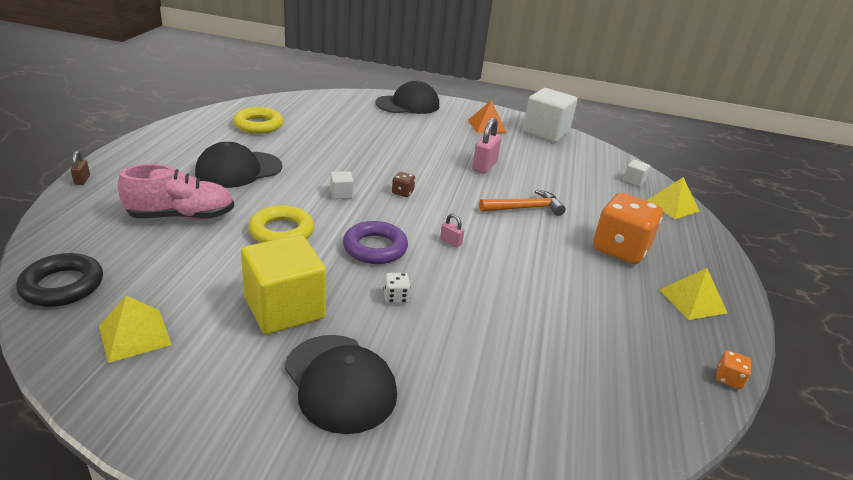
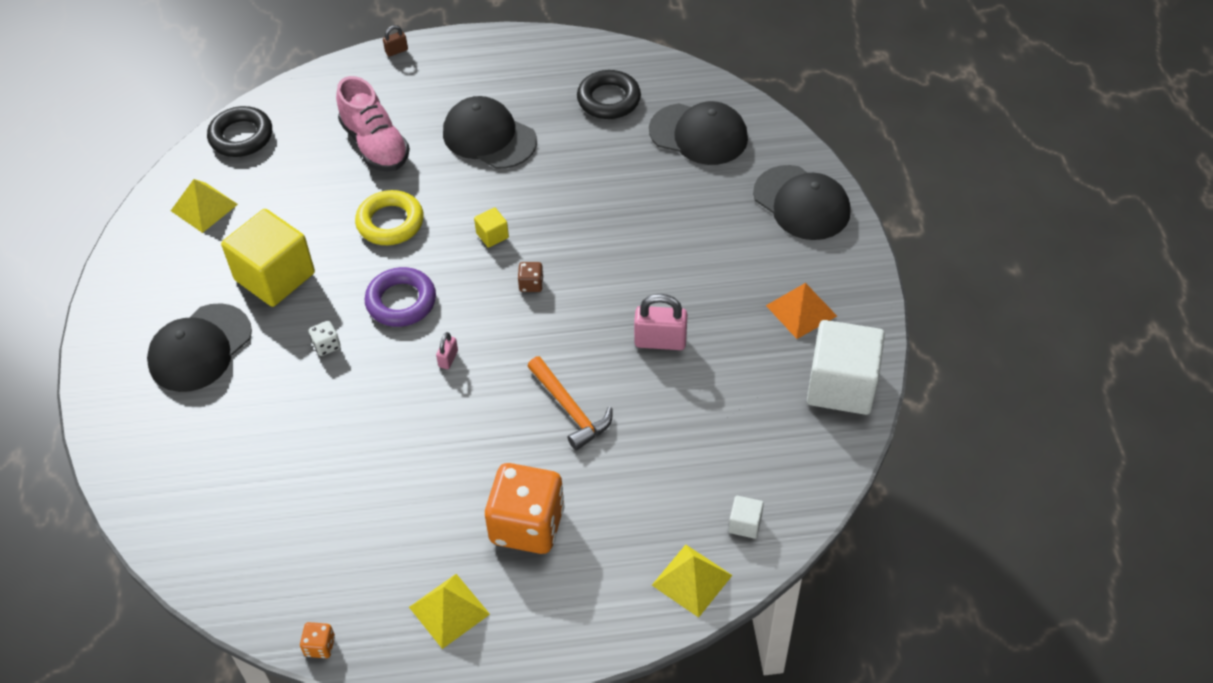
camera: 75 degrees right, 20 degrees up
(258, 125) = (608, 99): yellow ring -> black ring
(324, 111) = (699, 134): none -> black cap
(341, 194) = (492, 235): white cube -> yellow cube

